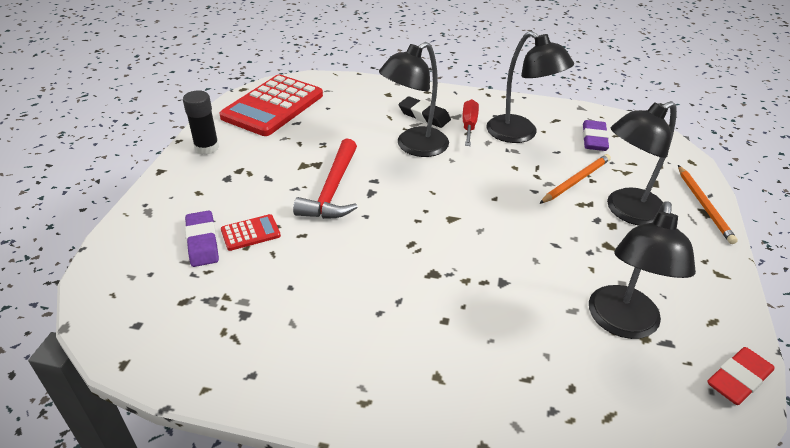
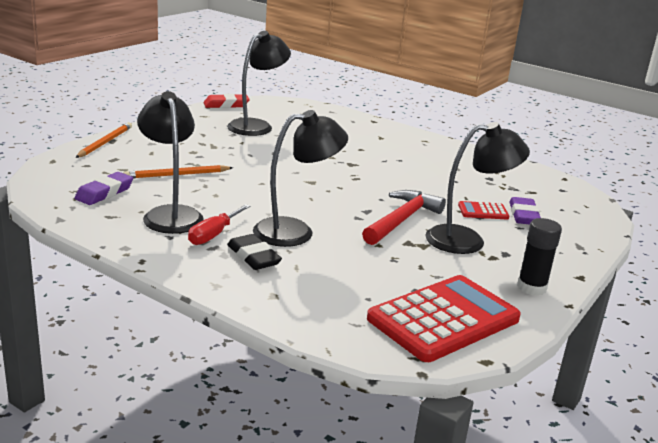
camera: 160 degrees left, 15 degrees down
(626, 211) = (169, 153): black lamp -> black lamp (467, 240)

